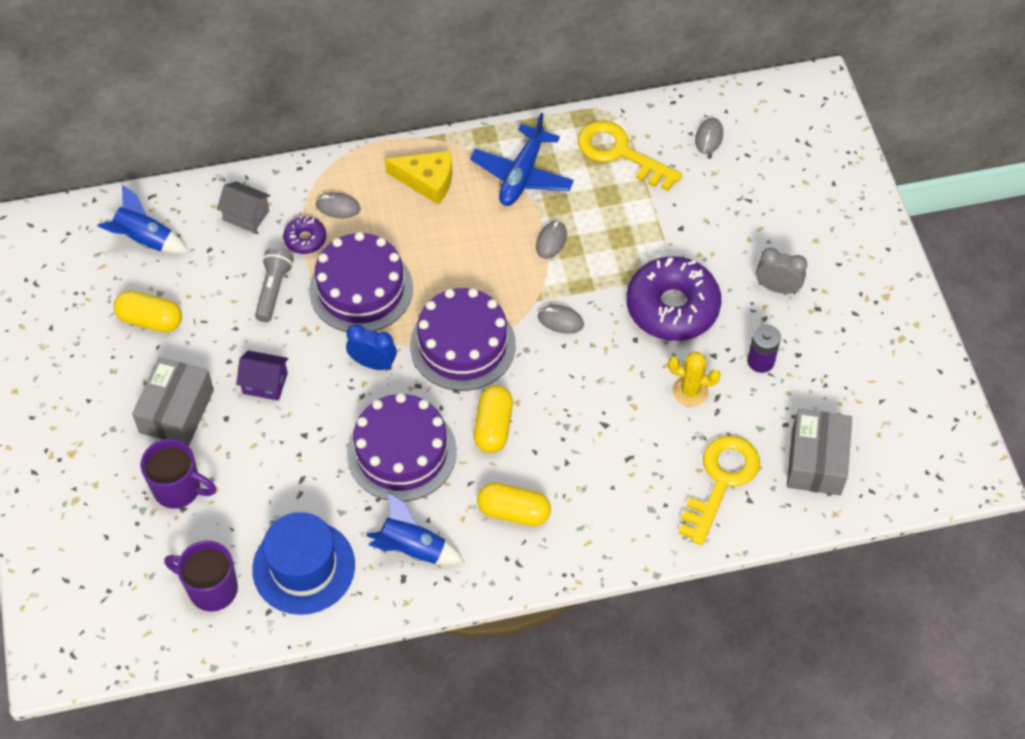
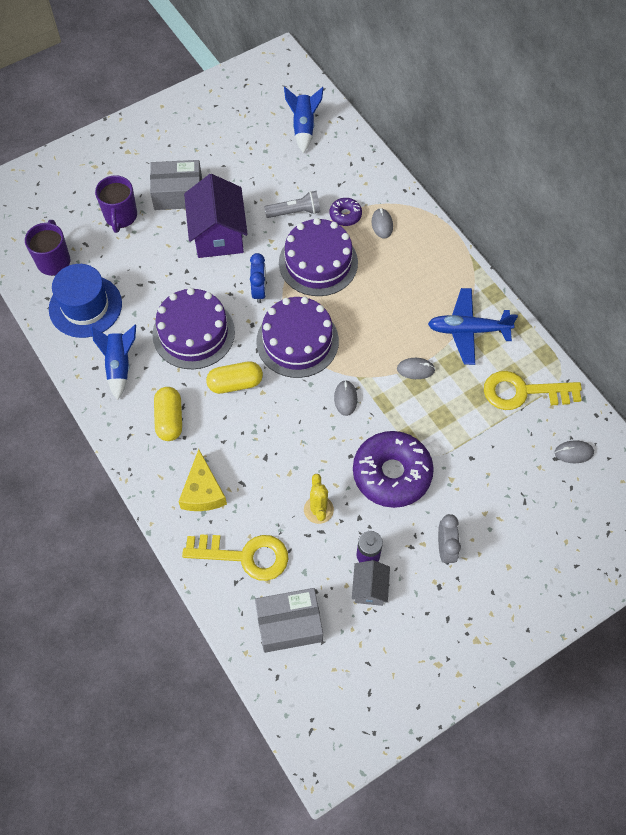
camera: 70 degrees right, 5 degrees up
(150, 320) = (242, 154): yellow capsule -> none
(246, 215) = (349, 174): grey house -> grey house (369, 588)
(265, 383) = (218, 234): purple house -> purple house, size x1.91
(427, 181) = (432, 271): yellow cheese -> yellow cheese (203, 491)
(620, 153) = (523, 392): yellow key -> yellow key turned 105 degrees counterclockwise

